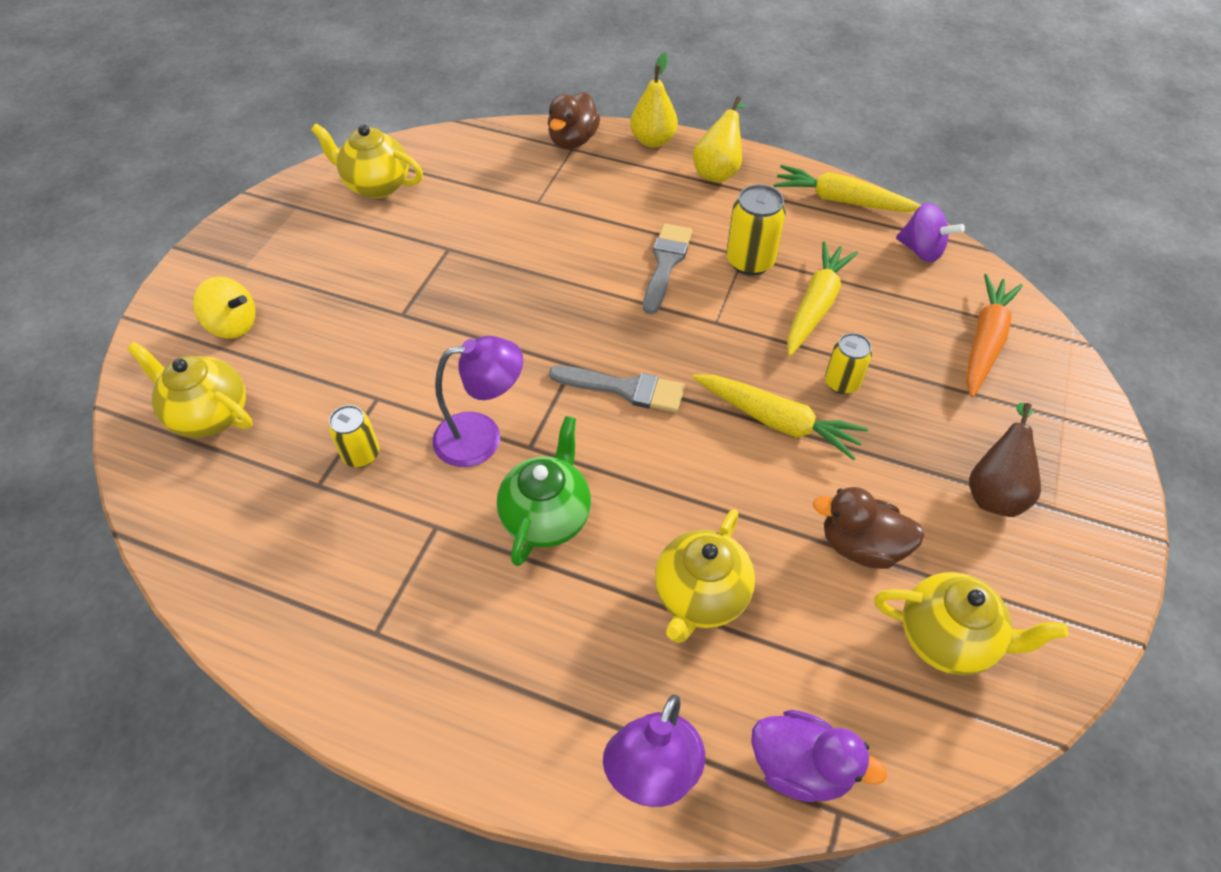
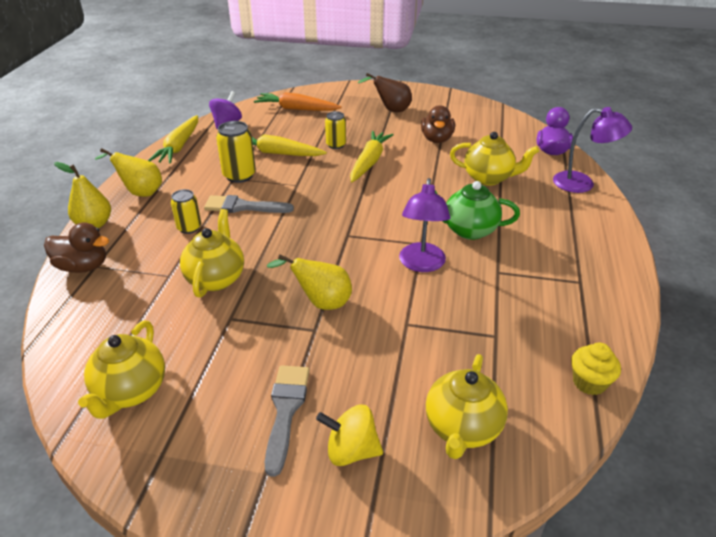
camera: 100 degrees left, 15 degrees down
(201, 561) = (589, 382): none -> yellow cupcake
(233, 325) = (351, 450): yellow spinning top -> yellow spinning top turned 90 degrees counterclockwise
(361, 454) = (460, 319): yellow can -> yellow can (189, 228)
(445, 324) = (321, 302): none -> yellow pear
(482, 437) = (421, 264): purple lamp -> purple lamp turned 150 degrees counterclockwise
(625, 389) = (362, 212): grey brush -> grey brush (286, 411)
(947, 638) = (472, 121): yellow teapot -> yellow teapot (216, 278)

